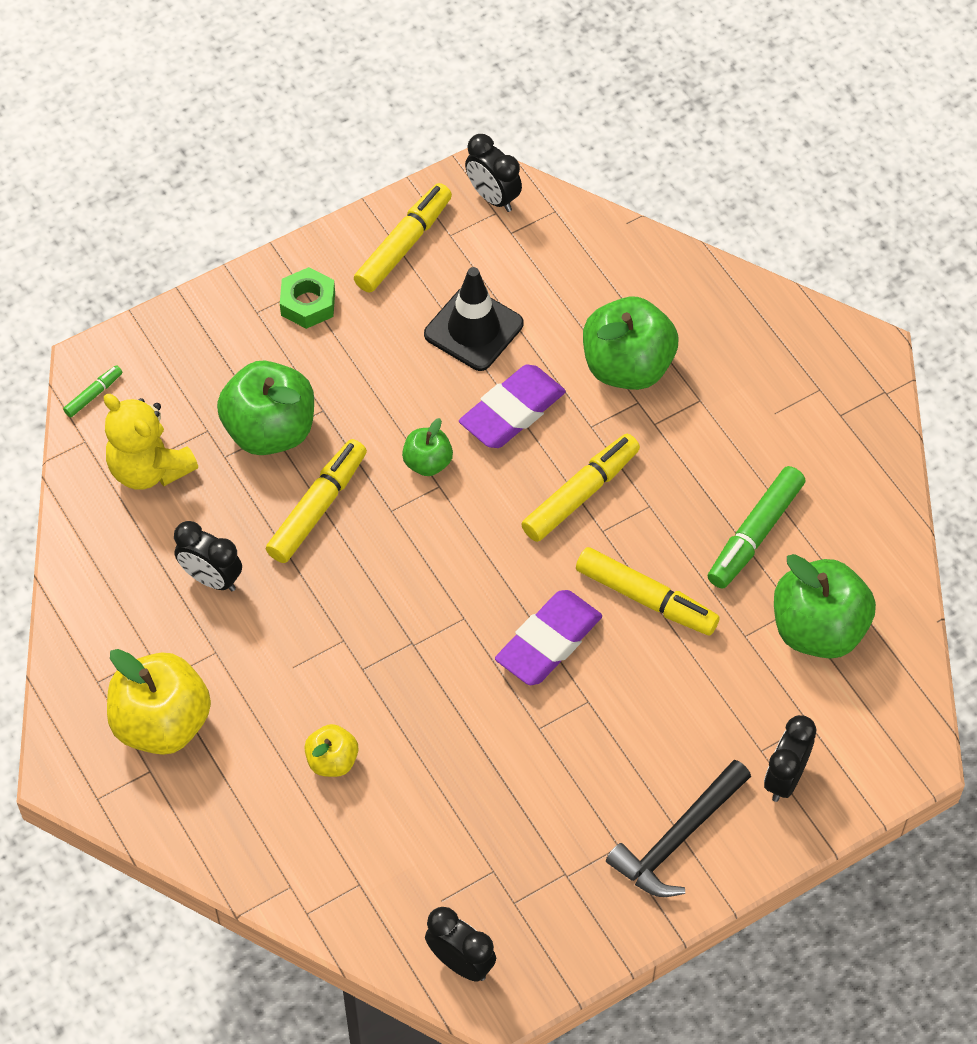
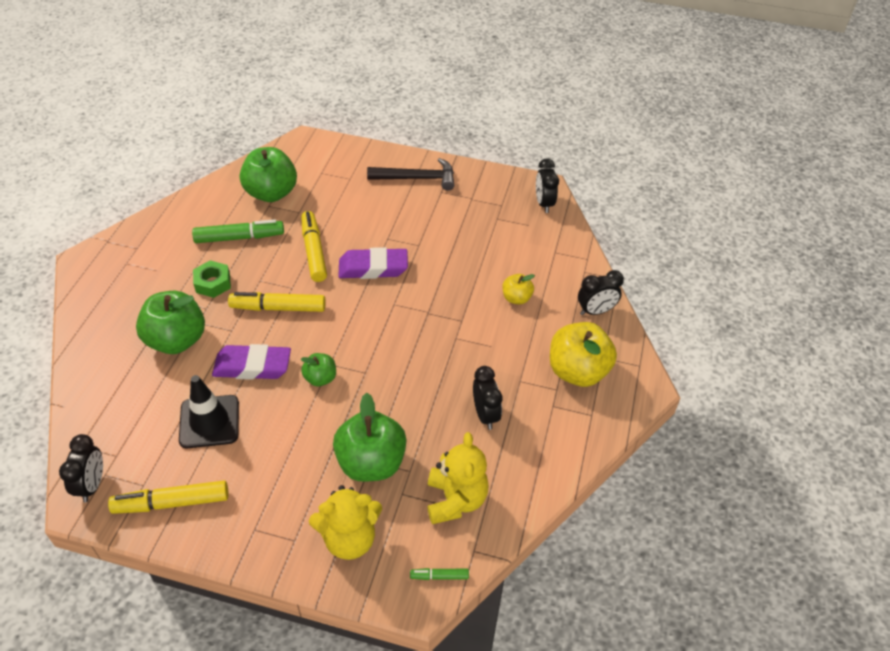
camera: 135 degrees left, 10 degrees down
(209, 354) = (349, 539): none -> yellow teddy bear
(308, 303) = (263, 517): green nut -> green nut (213, 283)
(317, 507) = (396, 403): yellow marker -> none
(785, 778) = (355, 166): black clock -> black clock (595, 311)

